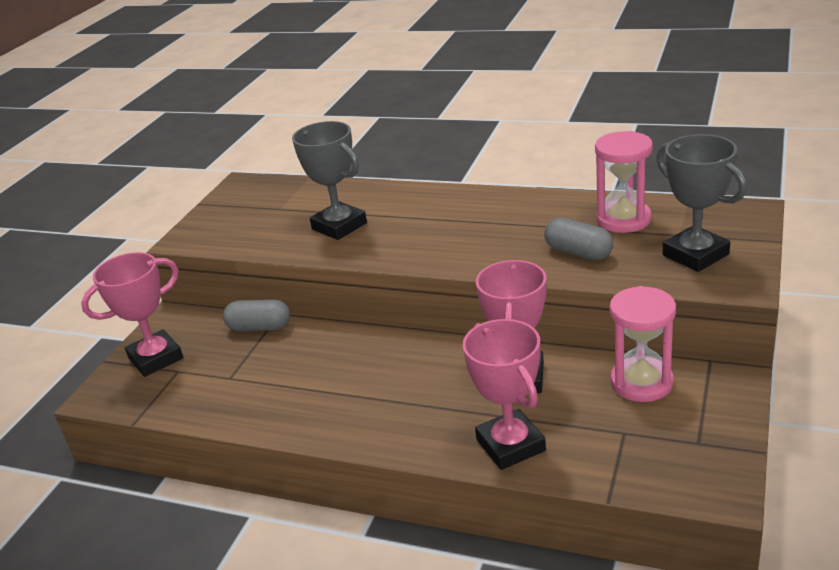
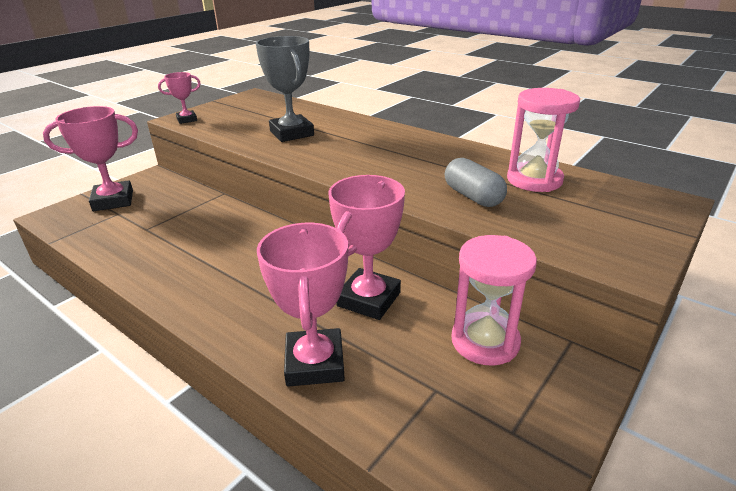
camera: 15 degrees right, 0 degrees up
(196, 238) = (187, 119): none -> pink trophy
(259, 327) = (201, 199): grey capsule -> none
(695, 255) = (591, 226): grey trophy -> none

